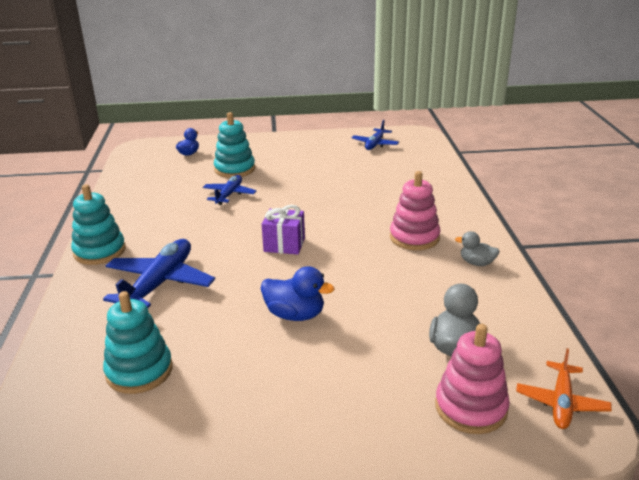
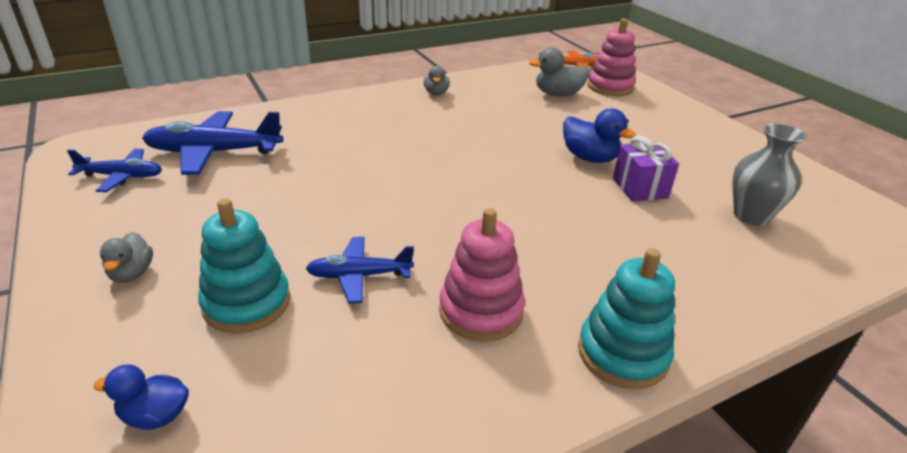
camera: 115 degrees left, 5 degrees up
(139, 371) = (750, 216): turquoise stacking toy -> grey vase
(160, 283) = (629, 256): blue plane -> blue plane (214, 152)
(279, 148) = (132, 273): none -> grey duck
(284, 245) = (475, 190): purple gift -> purple gift (640, 188)
(295, 315) = (589, 158): blue duck -> blue duck turned 135 degrees clockwise
(414, 237) = (408, 121): pink stacking toy -> pink stacking toy (481, 311)

